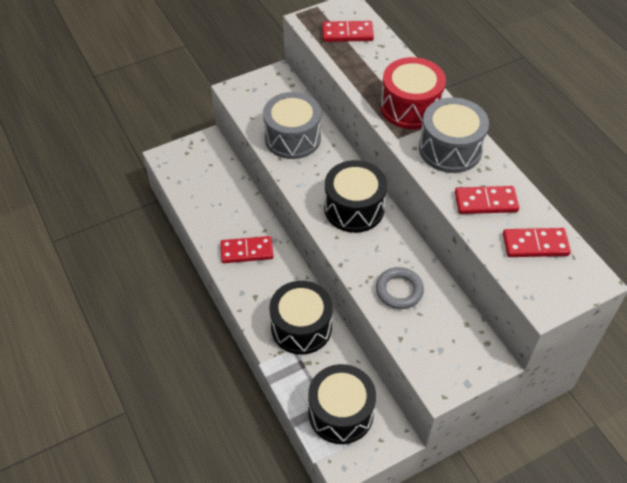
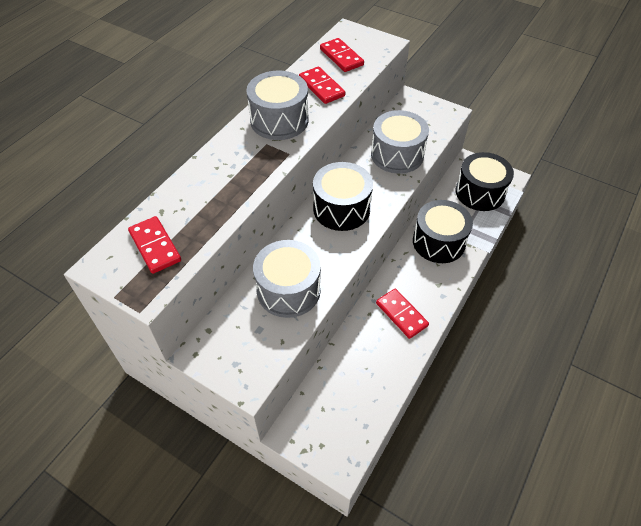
camera: 120 degrees left, 0 degrees up
(399, 290) = (397, 154): grey ring -> grey drum
(410, 107) = (244, 159): red drum -> none

